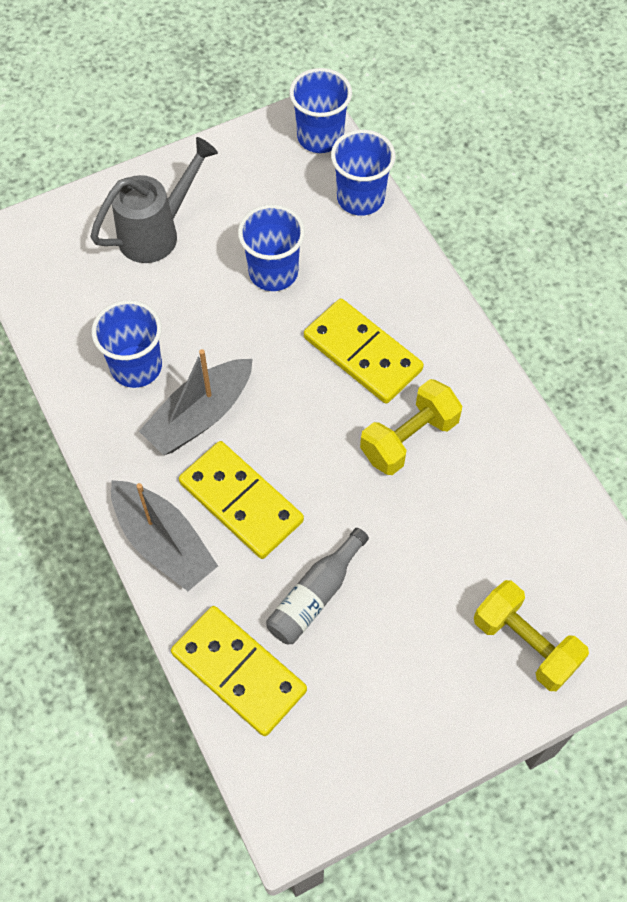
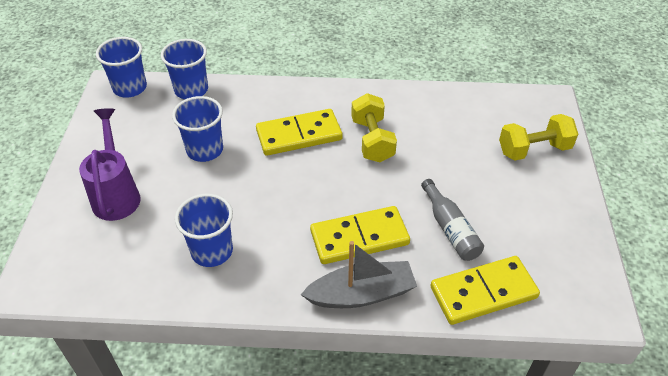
camera: 60 degrees left, 15 degrees down
(157, 232) = (116, 194): grey watering can -> purple watering can
(200, 416) = (279, 232): grey boat -> none

